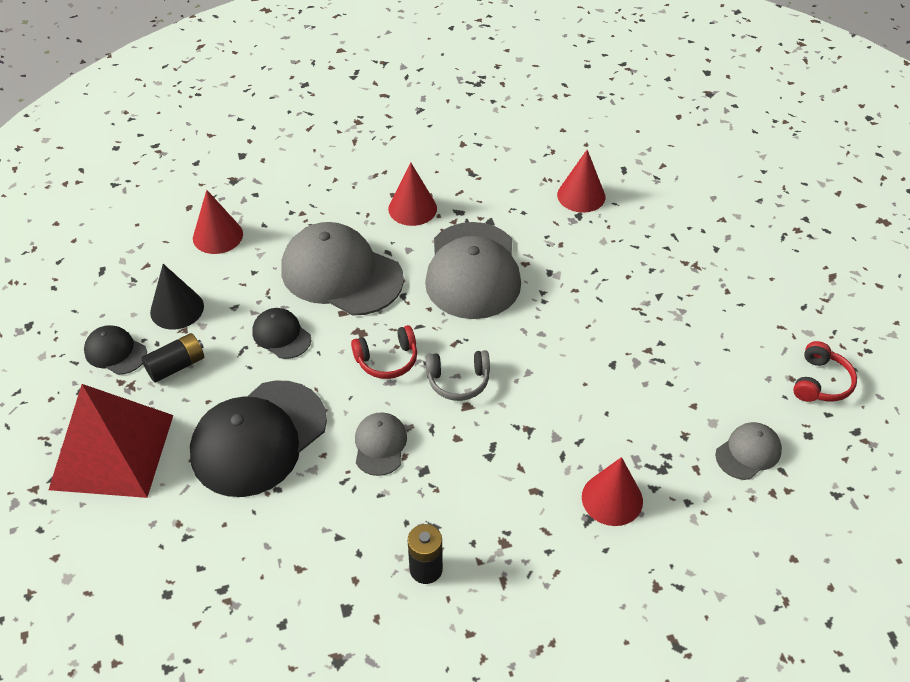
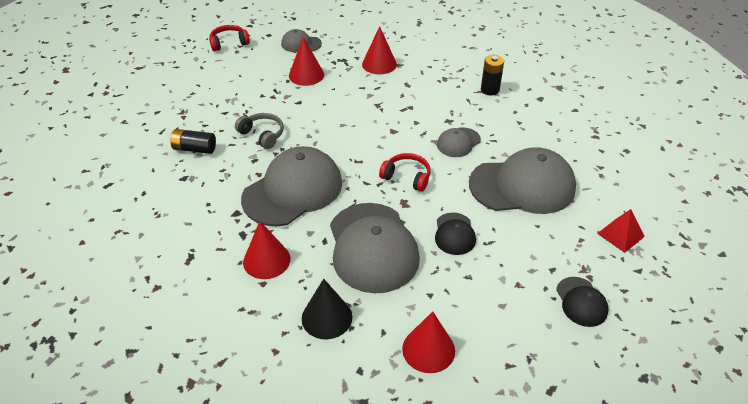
camera: 135 degrees left, 5 degrees down
(112, 451) = (620, 235): red pyramid -> red pyramid, size x0.44
(176, 366) = (542, 261): black battery -> black battery (194, 149)
(177, 309) = (512, 305): black cone -> black cone (327, 317)
(259, 438) = (522, 186): black cap -> grey cap
(458, 381) = (382, 143): grey headphones -> grey headphones (262, 135)
(581, 195) = (160, 188): red cone -> red cone (306, 75)

